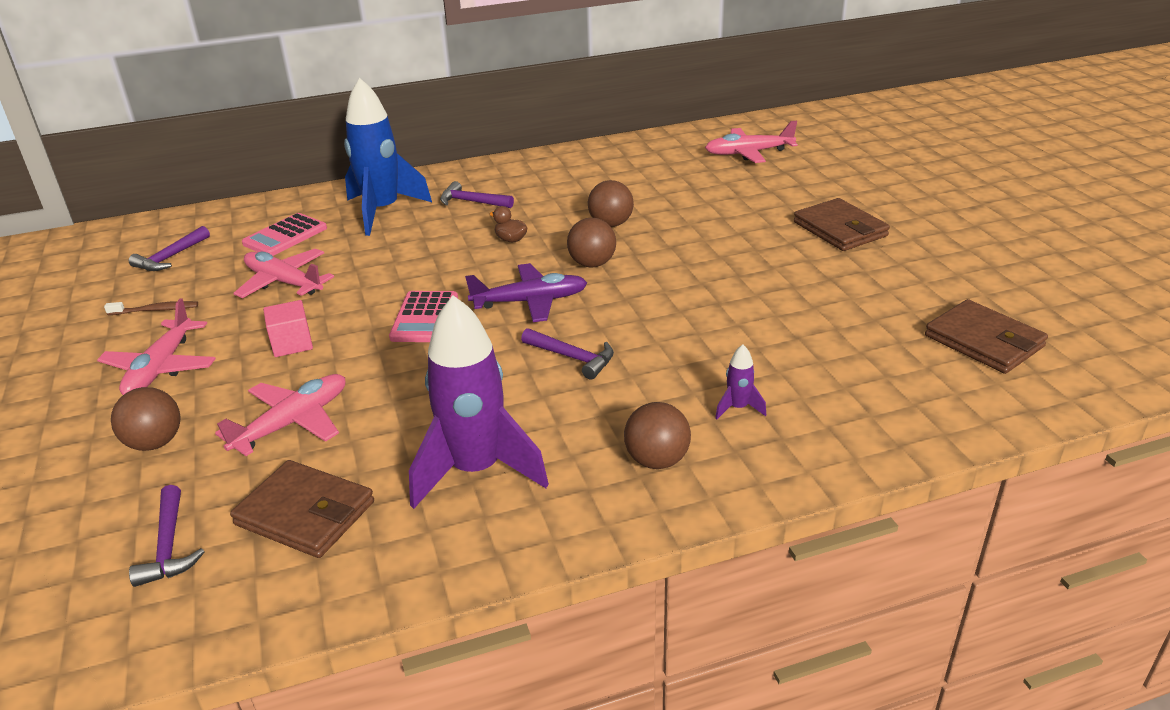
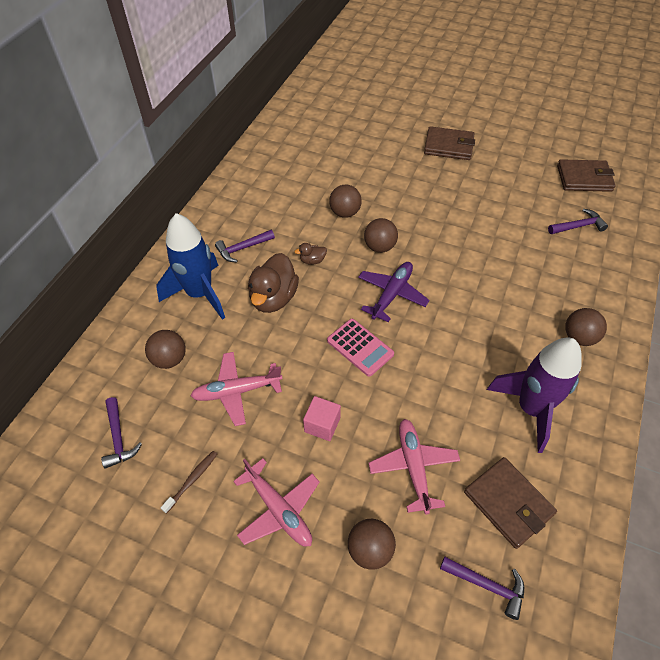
camera: 50 degrees left, 20 degrees up
(285, 236) = (169, 359): pink calculator -> brown ball
(305, 513) = (508, 503): brown wallet -> brown wallet turned 75 degrees clockwise
(428, 245) = (273, 298): none -> brown duck
(572, 358) = (465, 312): purple hammer -> purple hammer (578, 226)
(738, 408) = (563, 284): purple rocket -> none
(748, 153) = (333, 116): pink plane -> none

